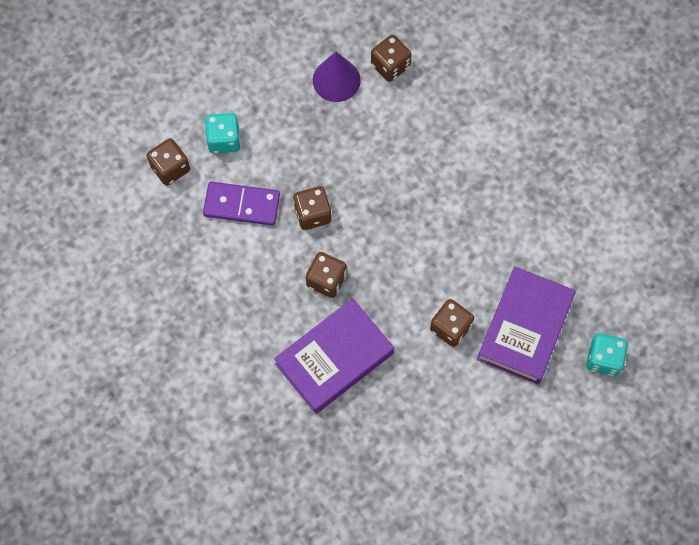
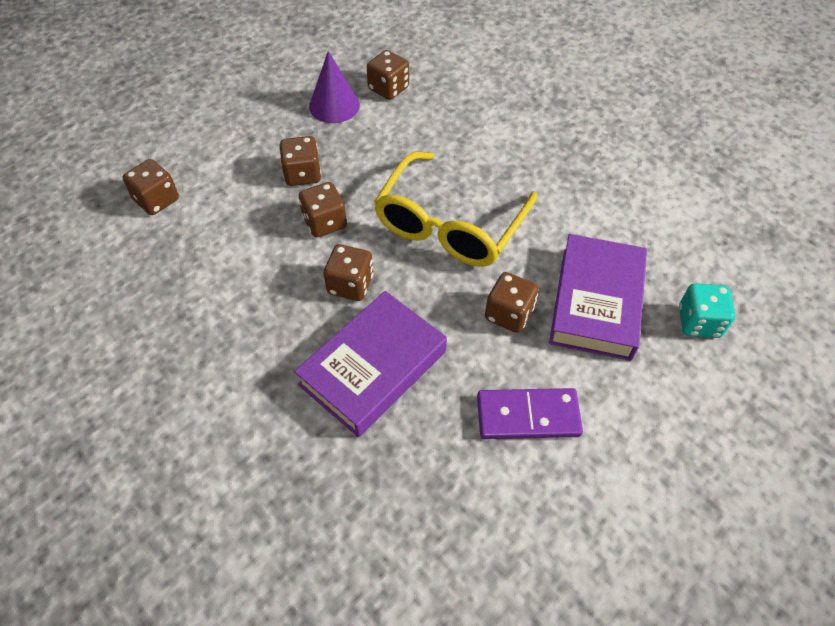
camera: 10 degrees left, 15 degrees down
(224, 140) = (217, 168): turquoise dice -> none
(241, 205) = (241, 224): purple domino -> purple domino (528, 416)
(298, 158) = (302, 174): none -> brown dice
(419, 232) = (450, 225): none -> yellow glasses

